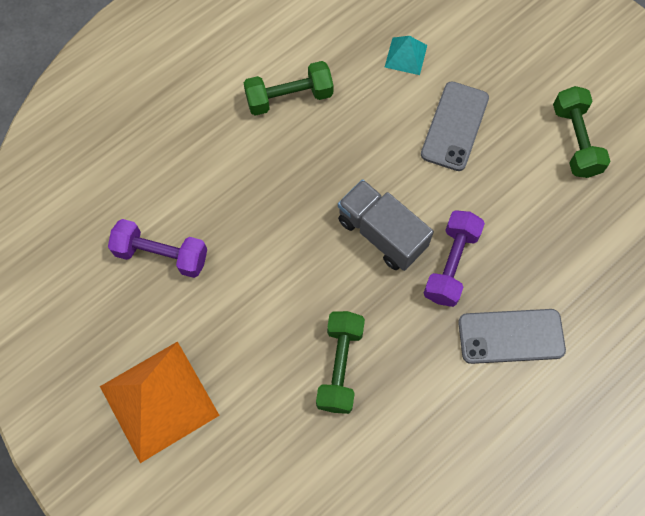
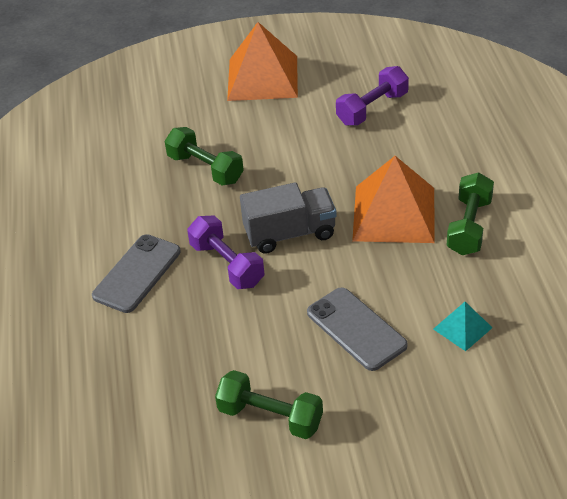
camera: 125 degrees right, 25 degrees down
(306, 161) = (394, 214): none -> orange pyramid

